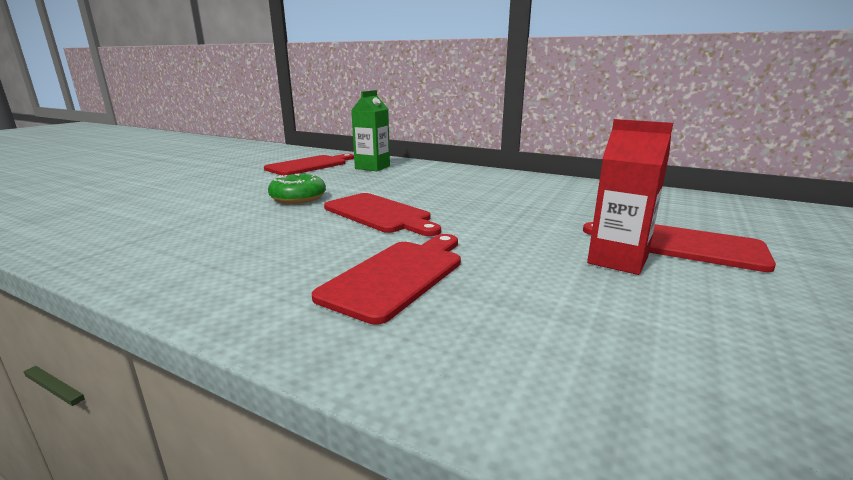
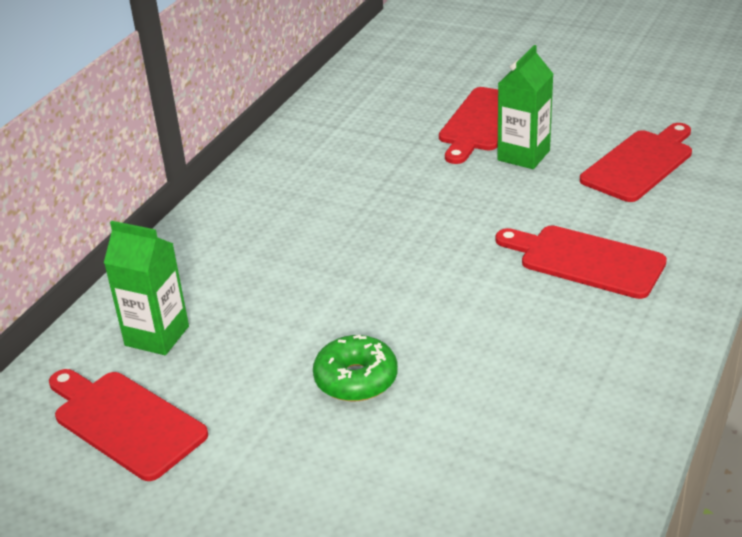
camera: 90 degrees left, 15 degrees up
(379, 214) = (422, 292): red cutting board -> red cutting board (640, 164)
(617, 260) = (523, 155): red carton -> green carton

